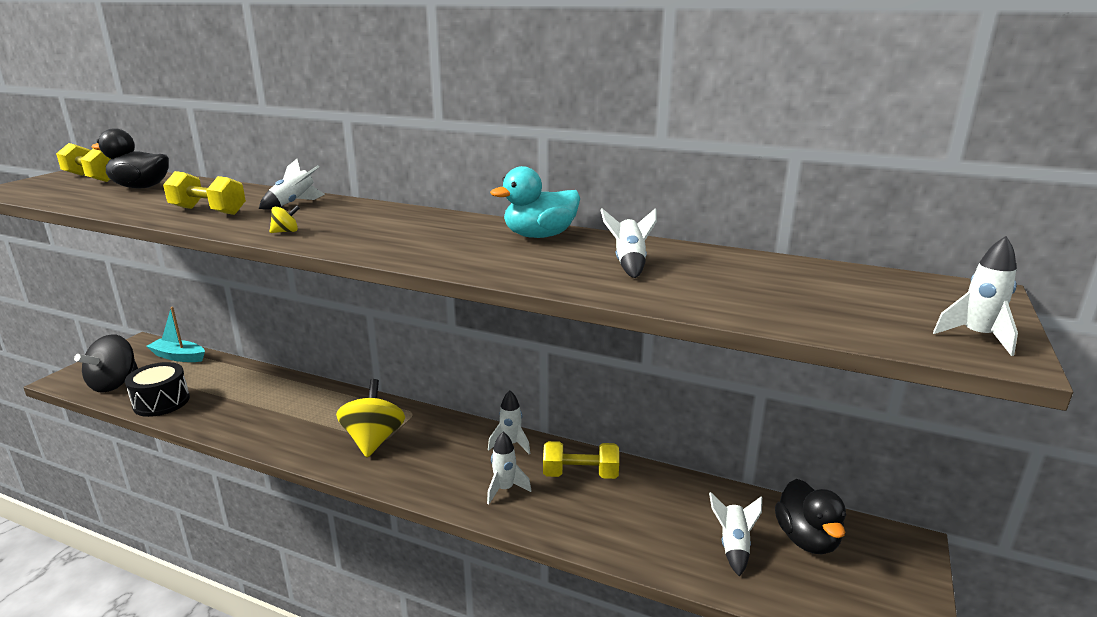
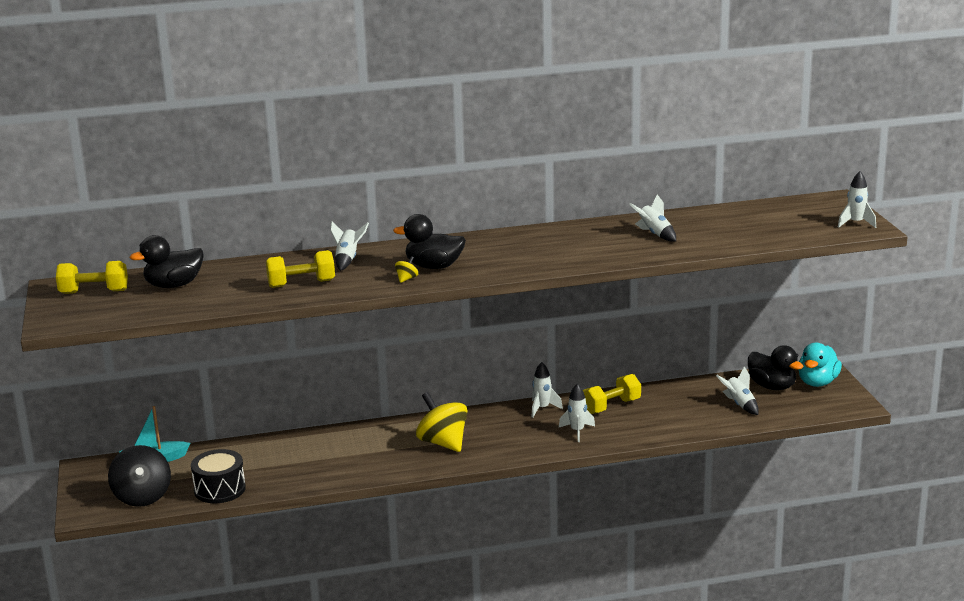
camera: 35 degrees left, 0 degrees up
(337, 228) = (434, 266): none -> black duck
(540, 236) = (571, 232): turquoise duck -> turquoise duck (817, 382)

